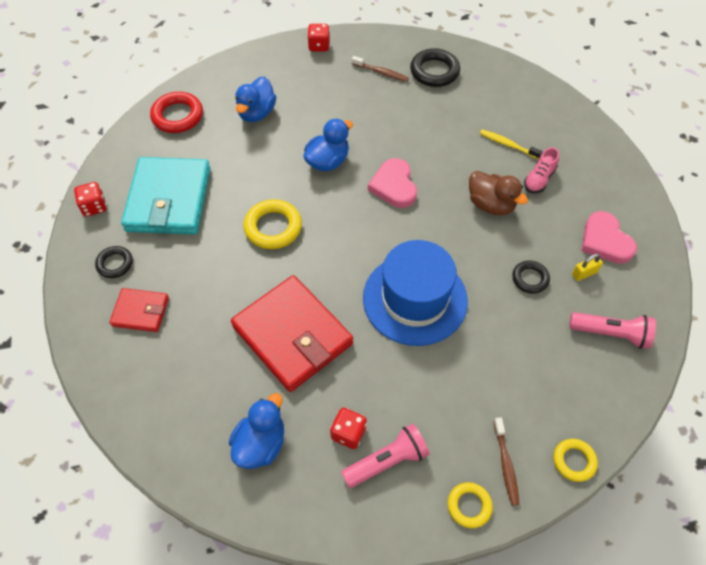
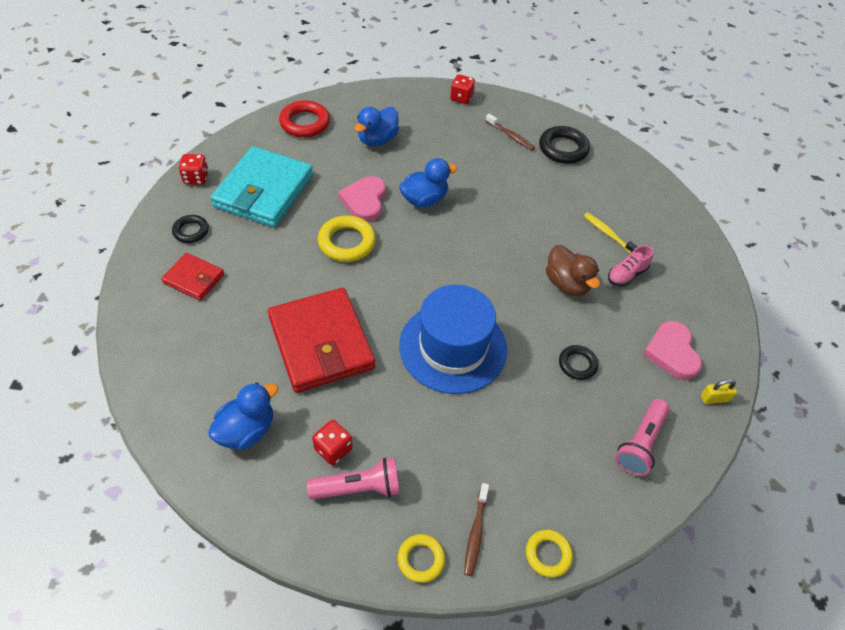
camera: 15 degrees right, 5 degrees down
(394, 186) = (478, 239): pink heart -> pink heart (364, 201)
(584, 273) = (636, 377): yellow padlock -> yellow padlock (714, 398)
(611, 334) = (640, 443): pink flashlight -> pink flashlight turned 90 degrees clockwise

